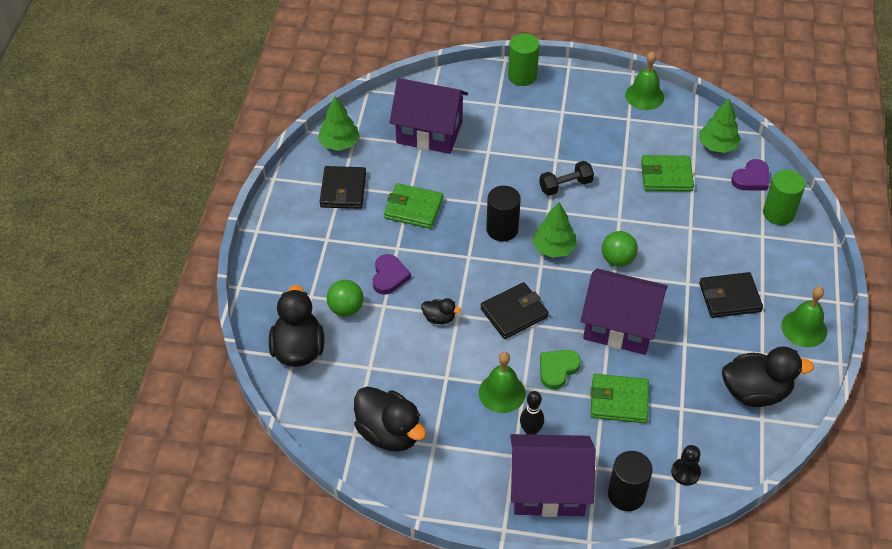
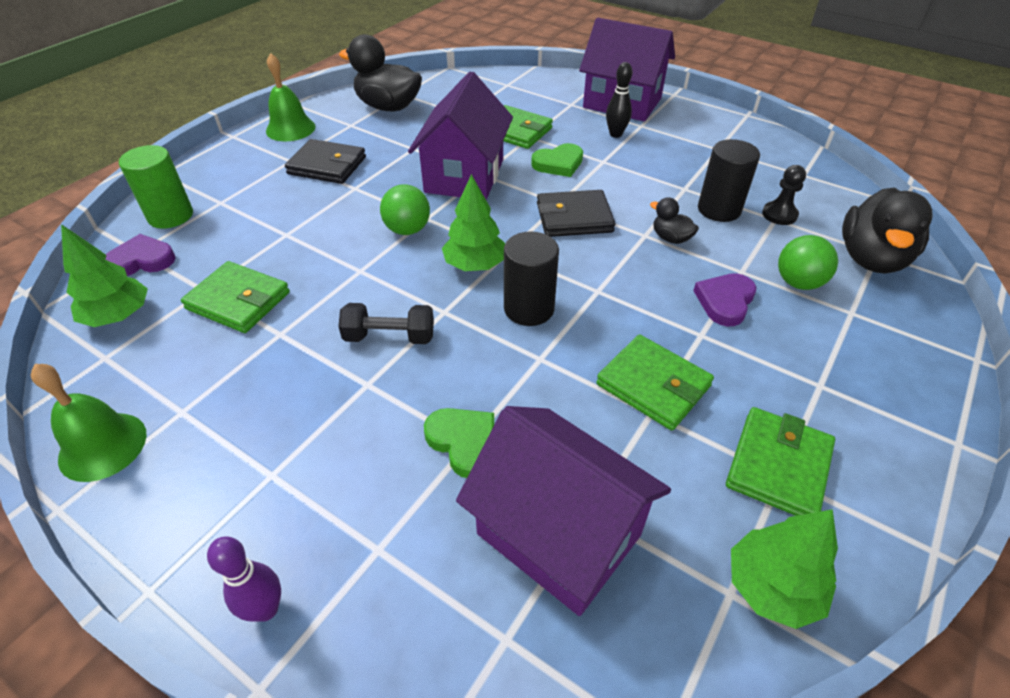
camera: 155 degrees left, 5 degrees down
(343, 190) = (778, 466): black wallet -> green wallet
(389, 433) = (764, 166): black duck -> none
(490, 151) = (464, 442): none -> green heart
(502, 392) = (629, 163): green bell -> none
(522, 76) = (266, 609): green cylinder -> purple bowling pin
(620, 326) = (464, 176): purple house -> purple house turned 60 degrees clockwise
(626, 495) = (557, 87): black cylinder -> black cylinder (719, 209)
(685, 472) = (498, 85): black pawn -> black pawn (779, 214)

